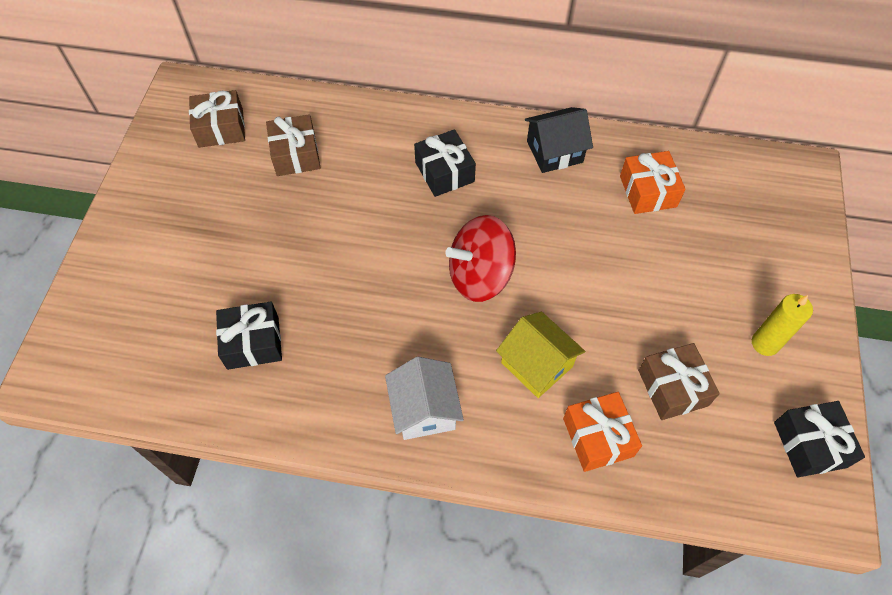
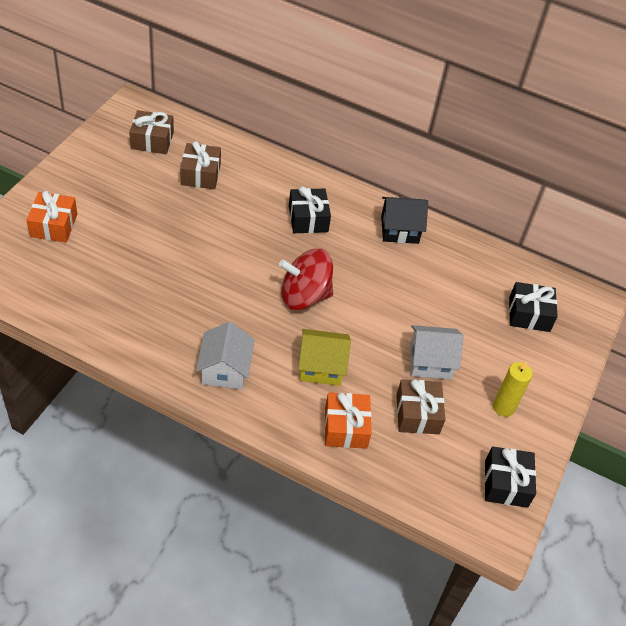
camera: 10 degrees right, 10 degrees down
(253, 342) = (118, 288): black gift -> black gift (529, 314)
(536, 364) = (321, 367): yellow house -> yellow house turned 60 degrees counterclockwise
(648, 191) = (460, 278): orange gift -> orange gift (54, 225)
(658, 312) = (430, 361): none -> white house

